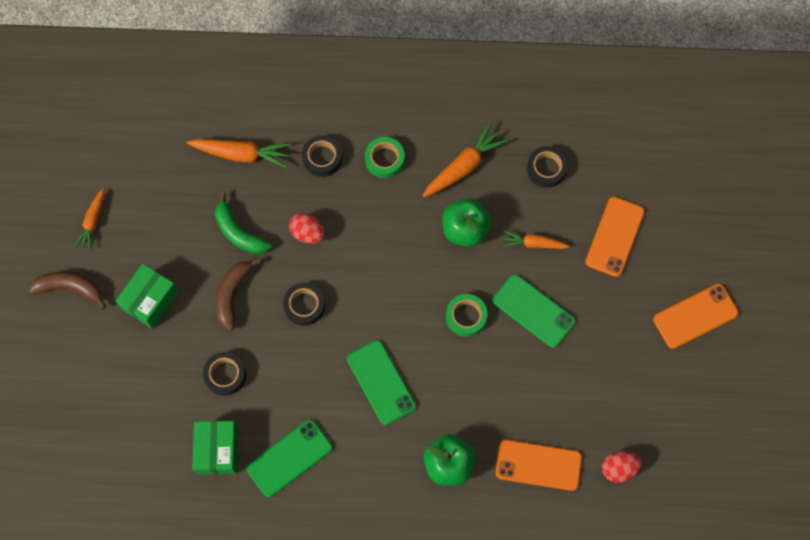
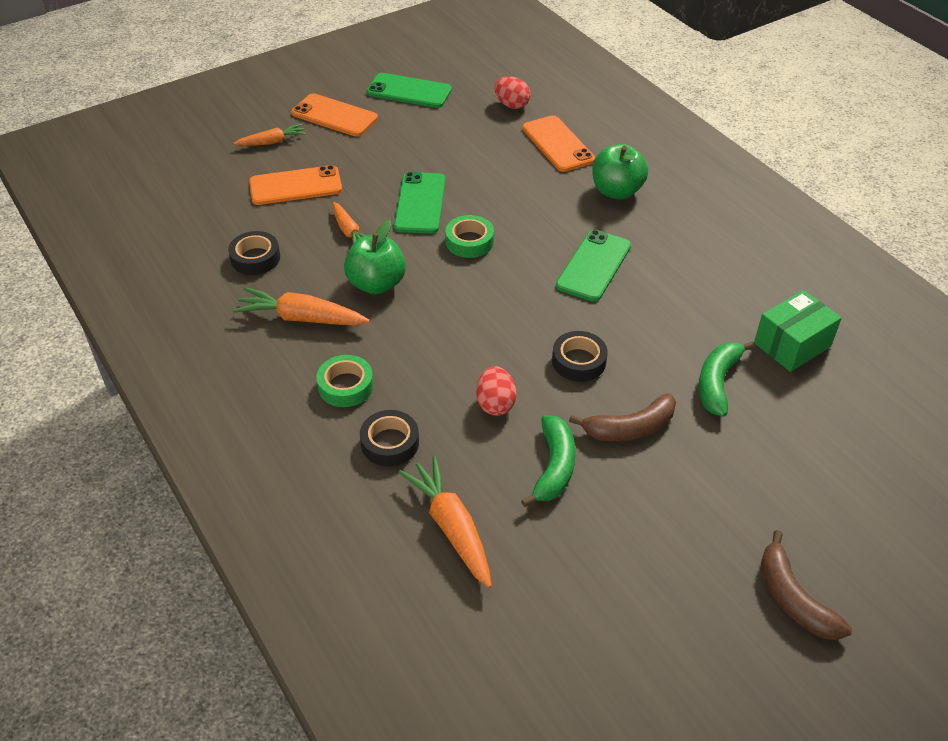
camera: 125 degrees left, 25 degrees down
(93, 222) = (690, 637): orange carrot -> orange carrot (272, 142)
(150, 300) = (717, 502): green box -> none
(225, 375) = (717, 383): black tape -> green banana
(289, 458) = (734, 290): green phone -> green phone (409, 91)

